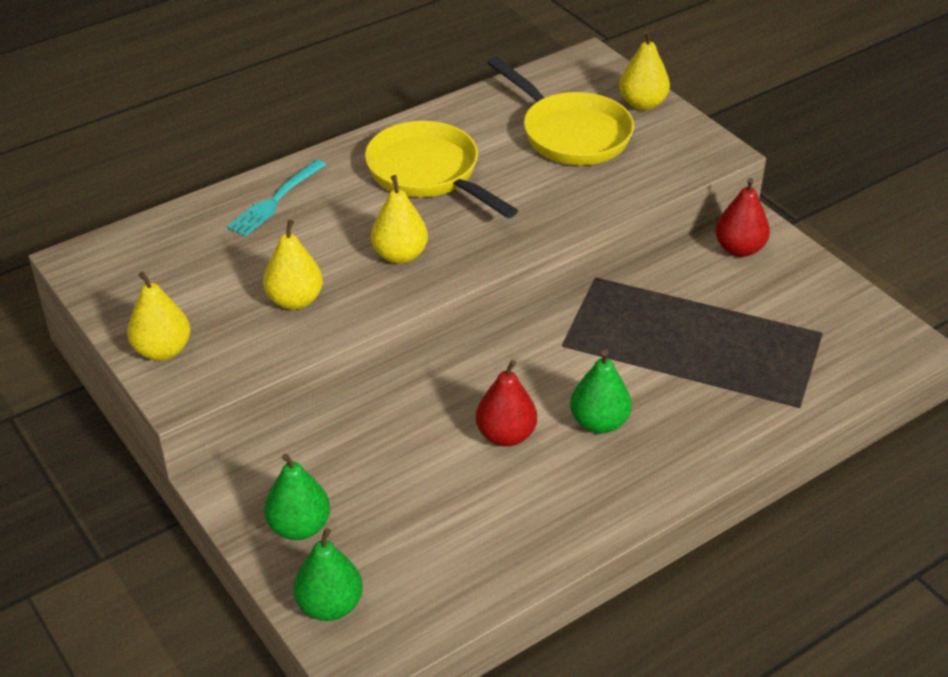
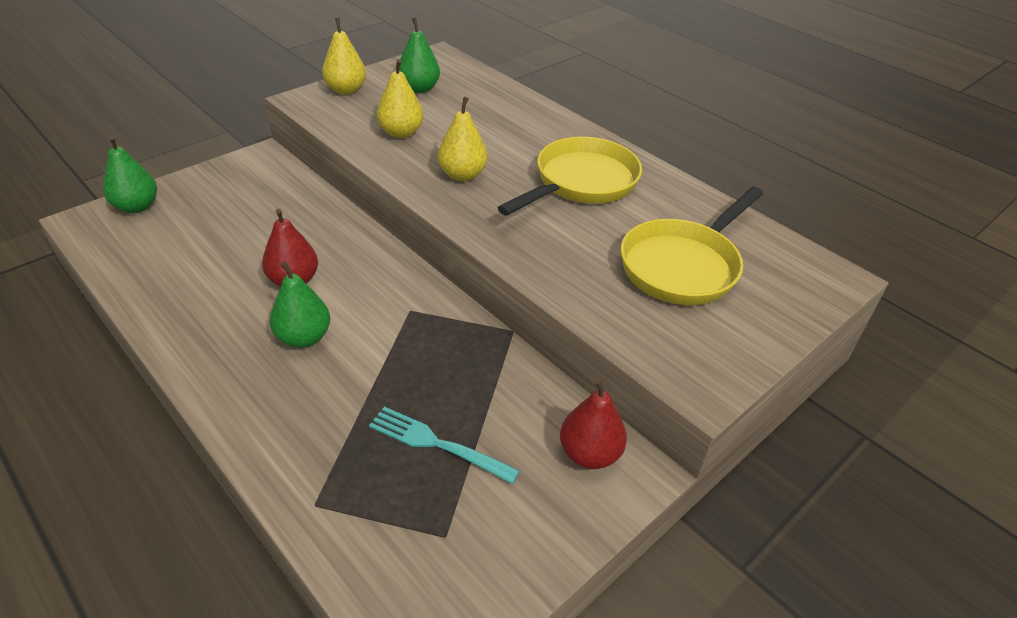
camera: 80 degrees right, 0 degrees up
(276, 200) = (522, 116): turquoise fork -> turquoise fork (437, 444)
(299, 527) = (214, 188): green pear -> green pear (419, 89)
(642, 104) = (770, 320): yellow pear -> none

